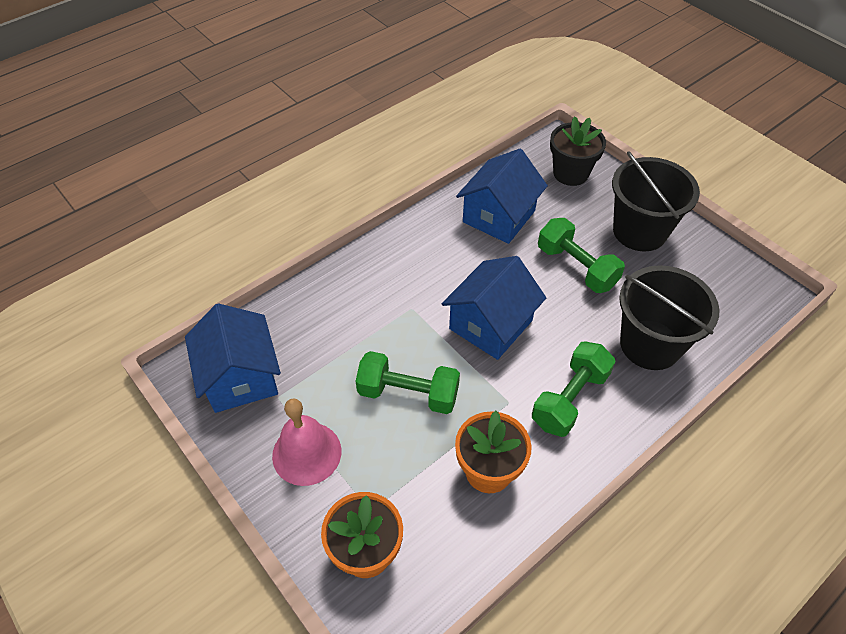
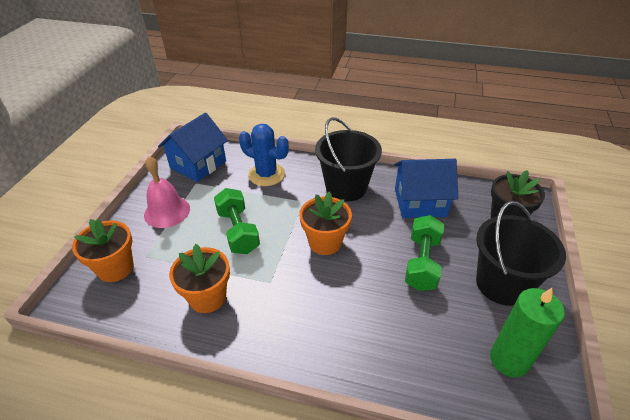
camera: 55 degrees right, 10 degrees down
(332, 316) = (266, 174): none -> blue cactus
(491, 324) = (325, 242): blue house -> orange flower pot
(570, 399) = (299, 314): green dumbbell -> none
(650, 344) = (395, 343): black bucket -> black bucket (346, 187)
(712, 281) = (509, 360): none -> green candle

